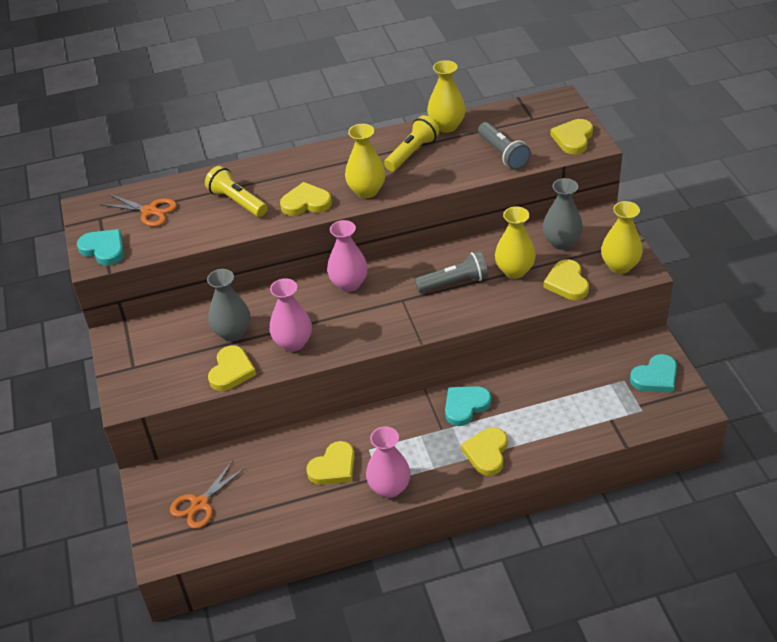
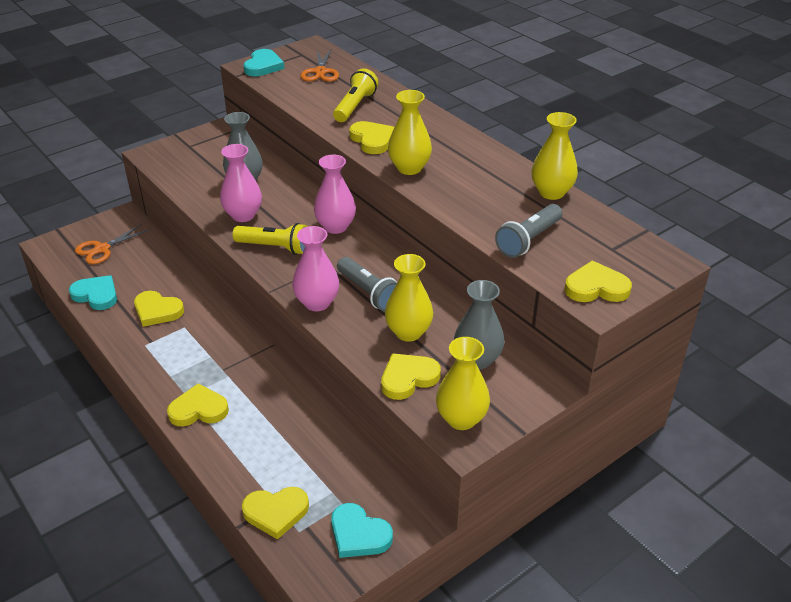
camera: 65 degrees right, 5 degrees down
(200, 504) = (102, 249): orange scissors -> orange scissors turned 60 degrees counterclockwise
(231, 371) = (198, 193): yellow heart -> yellow heart (276, 512)
(389, 488) = (139, 352): pink vase -> pink vase (317, 303)
(412, 153) = (488, 181): yellow flashlight -> yellow flashlight (275, 247)
(465, 406) = (258, 379): turquoise heart -> turquoise heart (96, 295)

